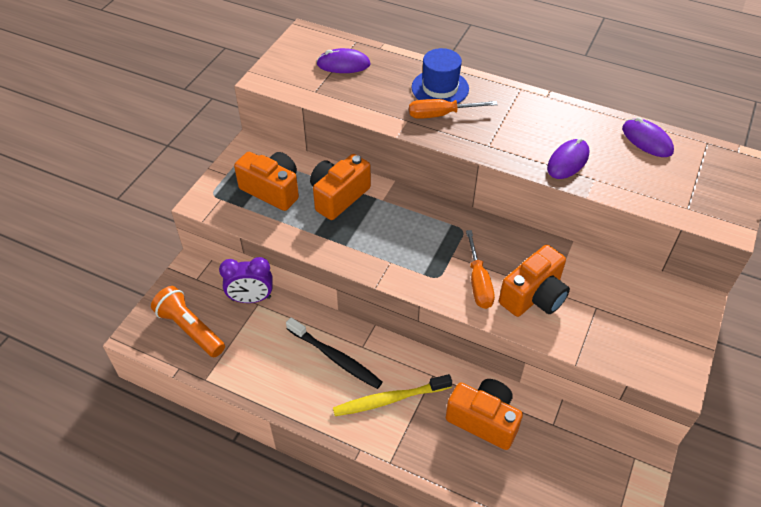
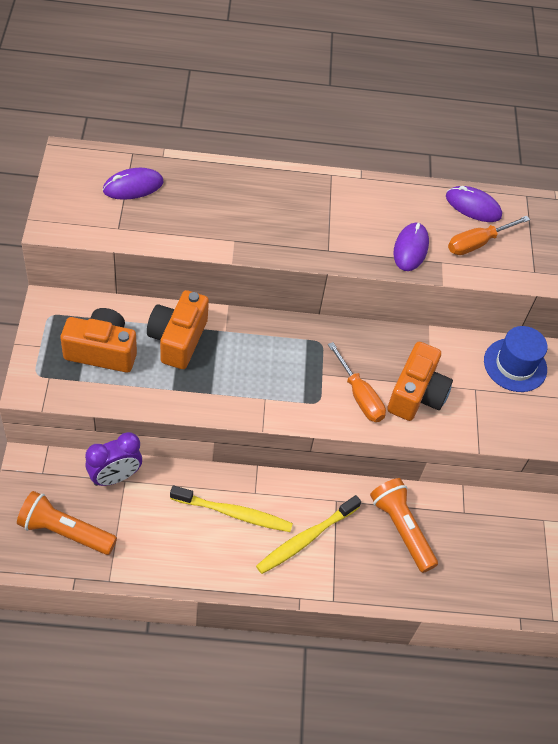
camera: 30 degrees left, 5 degrees up
(335, 358) = (234, 513): black toothbrush -> yellow toothbrush
(440, 88) = (250, 193): blue hat -> blue hat (515, 365)
(441, 115) = (266, 225): orange screwdriver -> orange screwdriver (477, 243)
(483, 420) = (401, 529): orange camera -> orange flashlight

